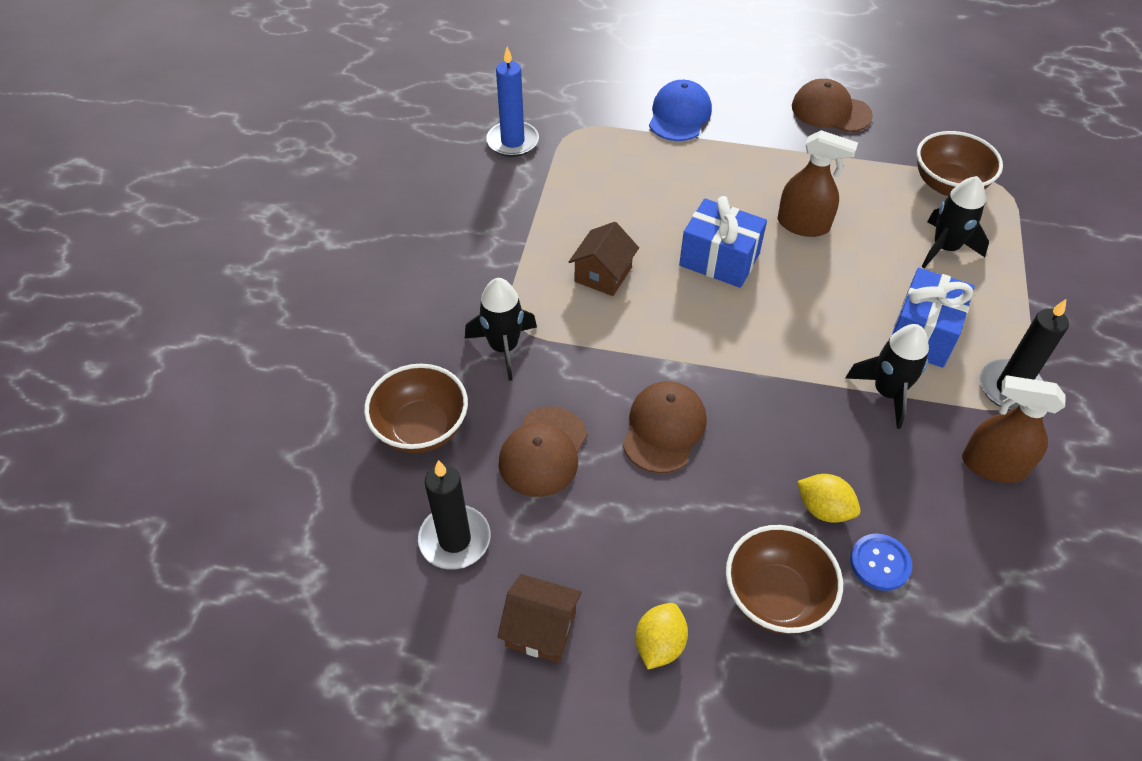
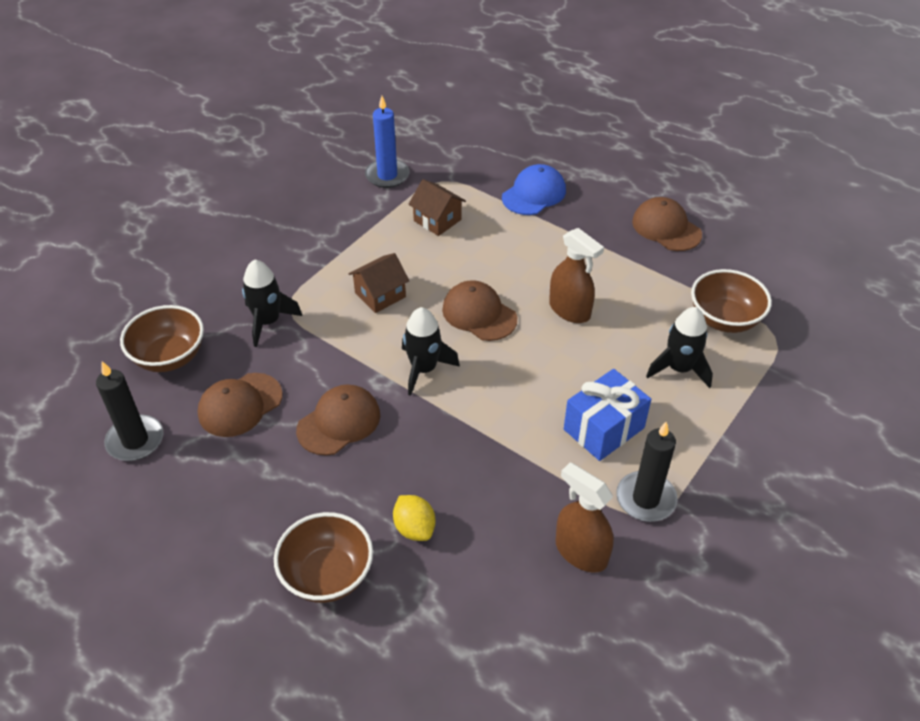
camera: 25 degrees right, 5 degrees down
(541, 629) = (146, 524): brown house -> brown house (437, 220)
(659, 644) = (218, 570): yellow lemon -> none
(719, 260) = (479, 314): blue gift -> brown cap
(880, 563) = (427, 585): blue button -> none
(887, 392) = (536, 462): black rocket -> black rocket (424, 369)

